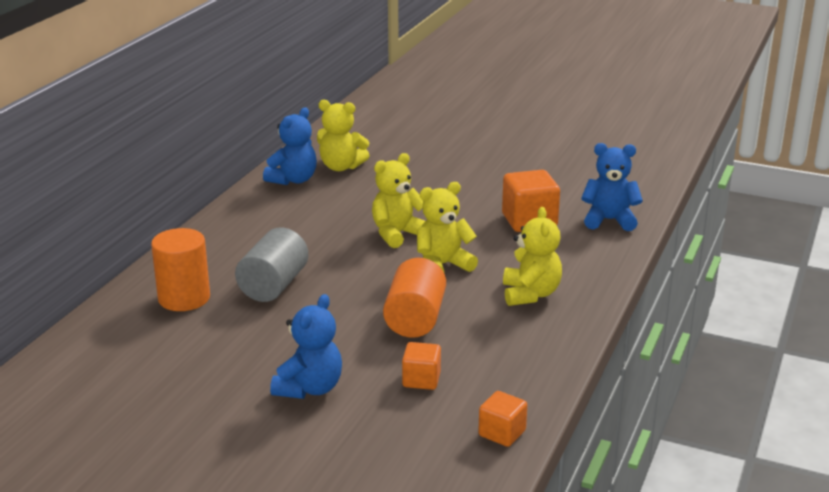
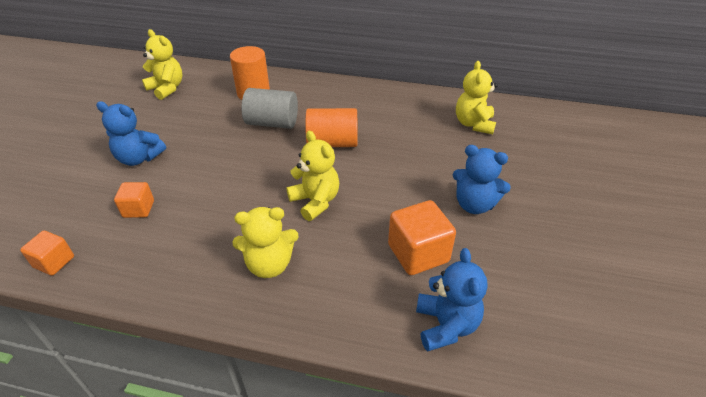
camera: 80 degrees right, 15 degrees up
(293, 180) = (437, 106): blue teddy bear -> blue teddy bear (474, 204)
(397, 234) = (364, 169): yellow teddy bear -> yellow teddy bear (167, 89)
(415, 319) = (226, 195): orange cylinder -> orange cylinder (332, 143)

